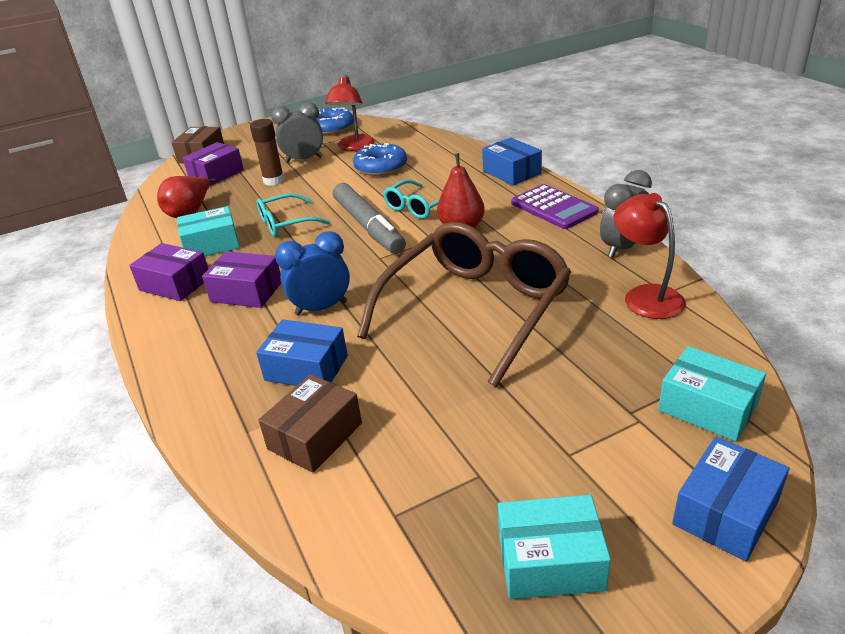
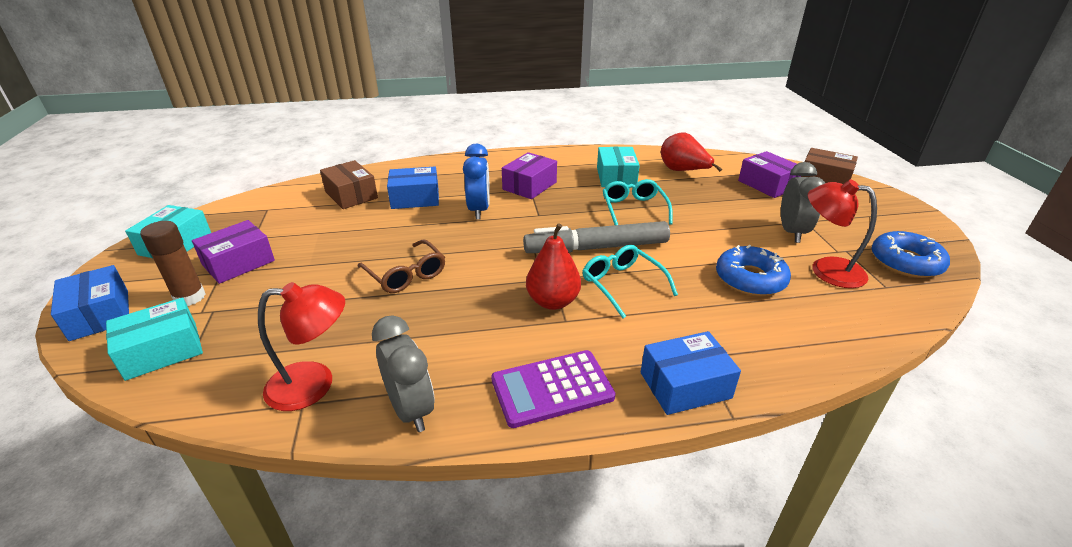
camera: 105 degrees right, 0 degrees up
(175, 284) = (564, 163): purple box -> purple box (238, 263)
(274, 181) = (737, 211): brown glue stick -> brown glue stick (190, 297)
(306, 368) = (415, 198): blue box -> blue box turned 45 degrees clockwise
(474, 310) = (406, 274): brown glasses -> brown glasses, size x0.48

